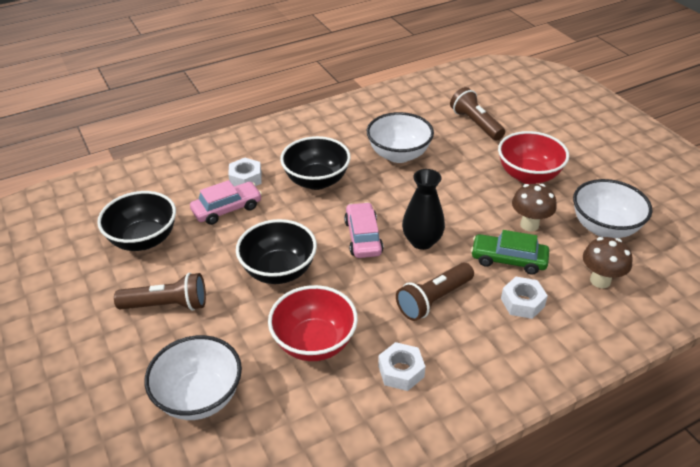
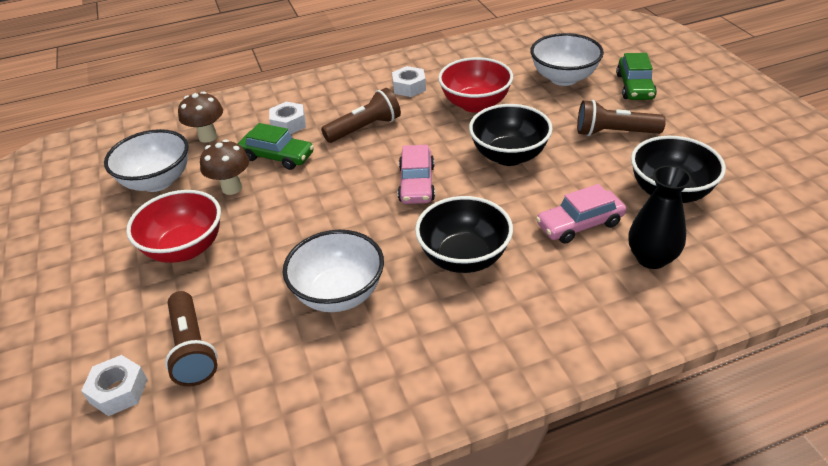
camera: 170 degrees left, 0 degrees up
(115, 382) = (634, 87): none -> green car
(246, 179) = (564, 267): white nut -> white nut (118, 391)
(422, 241) = (355, 177): black vase -> black vase (651, 258)

